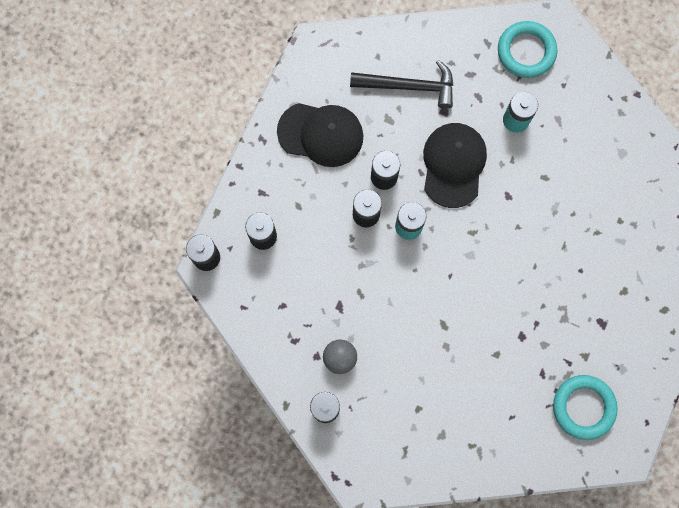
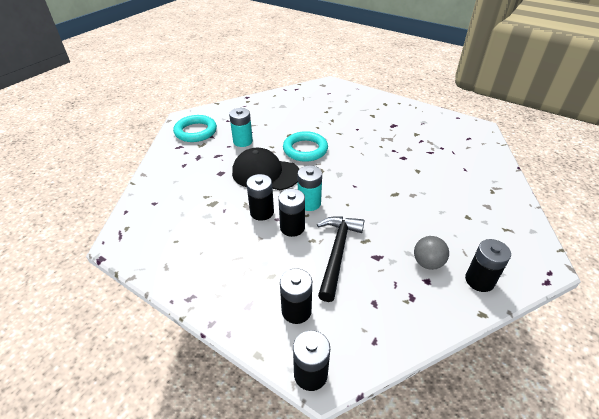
camera: 80 degrees left, 35 degrees down
(321, 134) = (206, 249): black cap -> none
(409, 86) = (190, 188): black hammer -> black hammer (337, 253)
(583, 407) = (452, 138): turquoise ring -> turquoise ring (305, 149)

